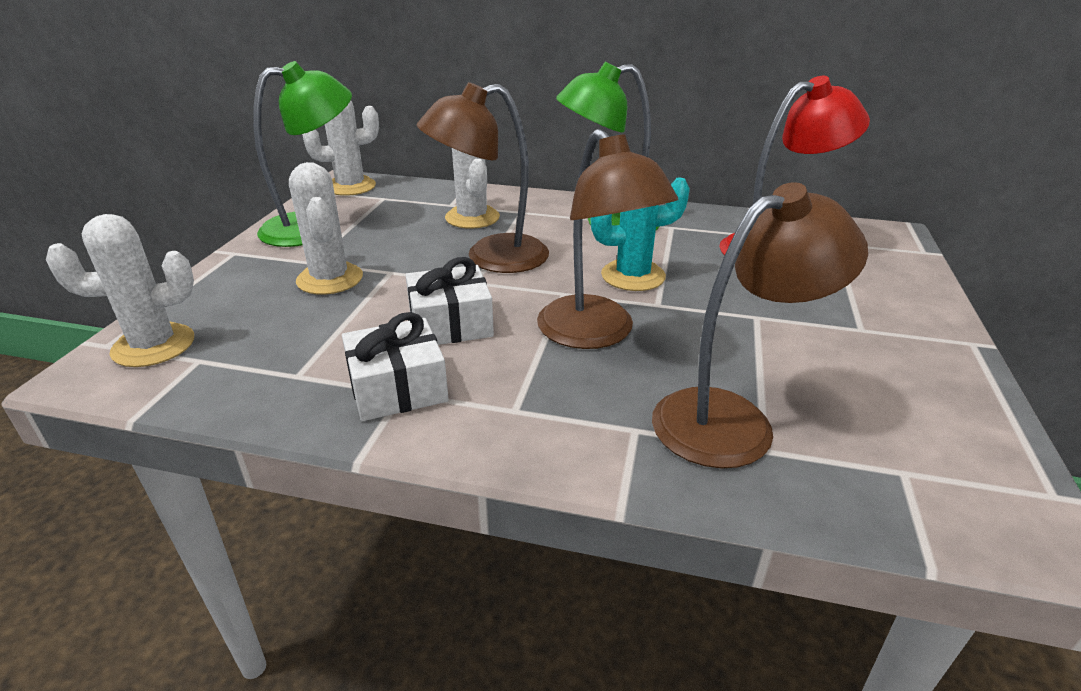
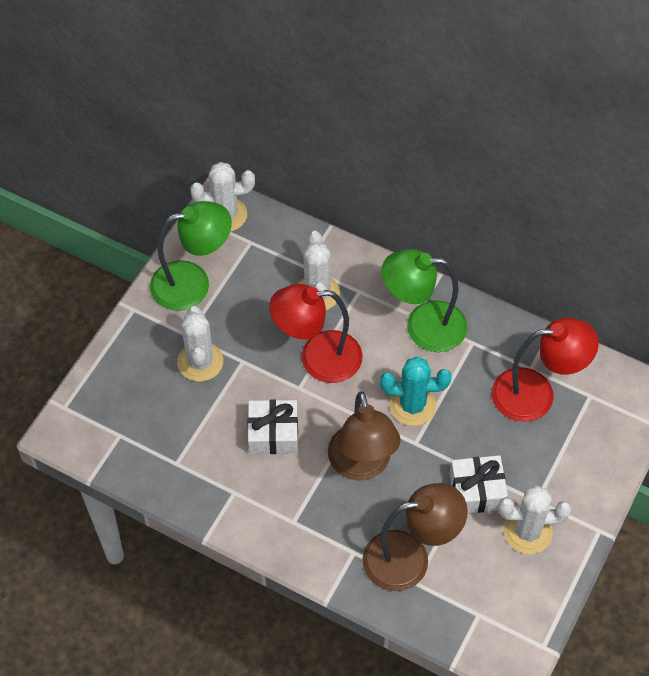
camera: 15 degrees right, 25 degrees up
(153, 345) = (92, 415): white cactus -> white cactus (527, 532)
(398, 388) = (232, 488): white gift -> white gift (477, 491)
(491, 257) = (317, 358): brown lamp -> red lamp

